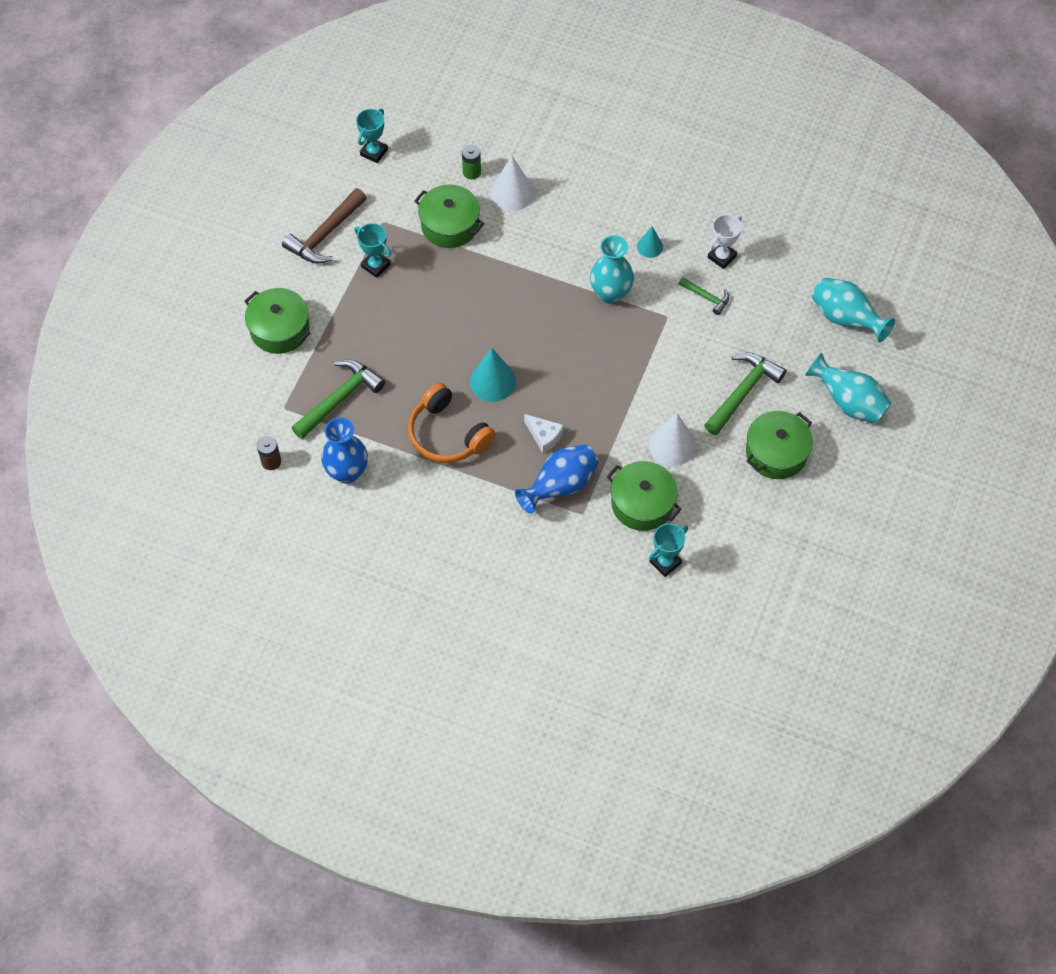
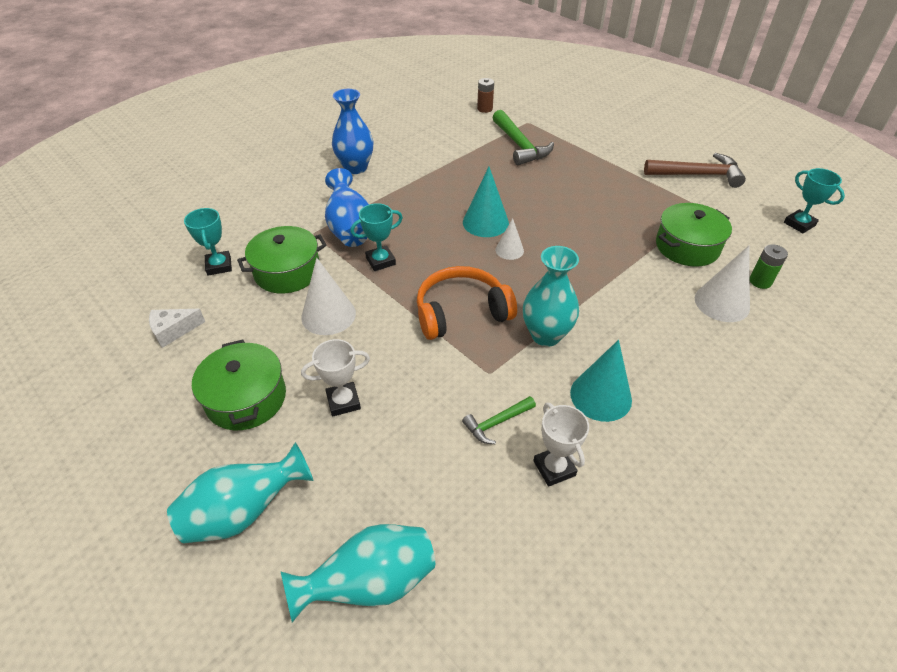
camera: 115 degrees right, 15 degrees down
(280, 329) = (603, 135): green pot -> none
(325, 234) = (697, 175): brown hammer -> brown hammer turned 120 degrees clockwise
(347, 472) = (451, 134): blue vase -> blue vase (355, 168)
(375, 265) = (651, 192): turquoise trophy -> turquoise trophy (380, 261)
(447, 434) = (449, 185): orange headphones -> orange headphones (461, 312)
(523, 349) = (509, 250): none -> white cone
(544, 436) = (406, 235): white cheese -> white cheese (173, 331)
(649, 247) = (600, 396): turquoise cone -> turquoise cone, size x1.70
(743, 392) = (343, 401): green hammer -> white trophy

